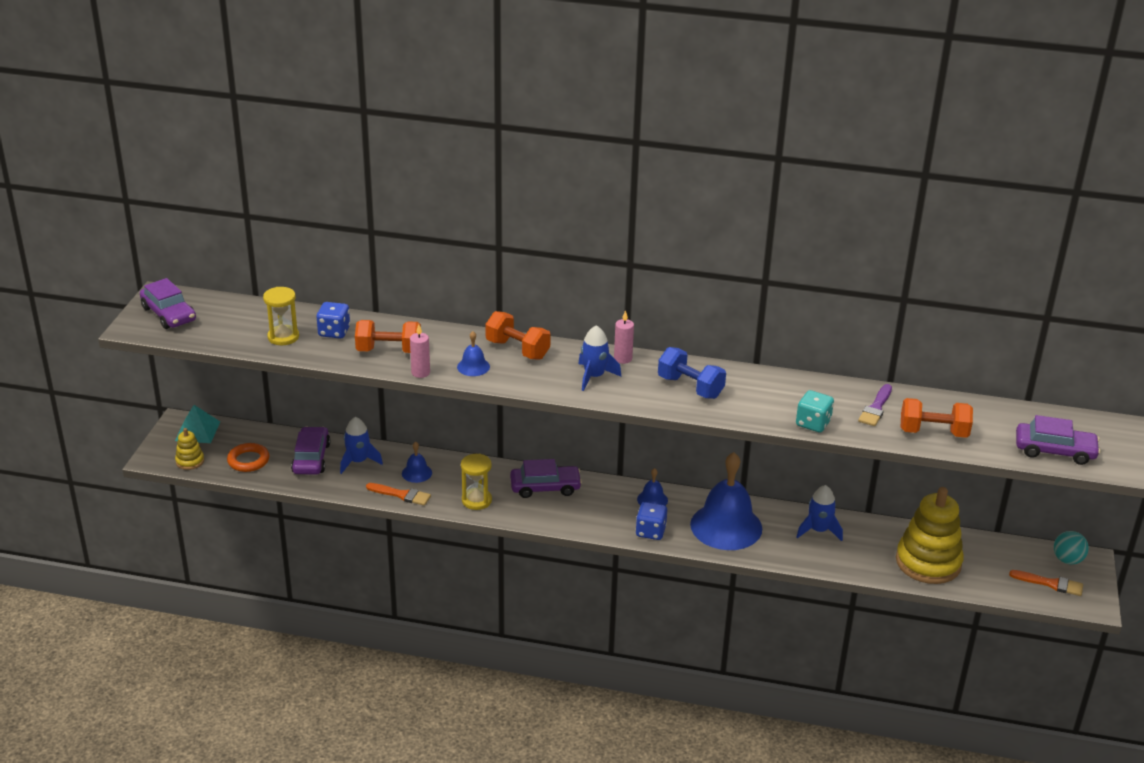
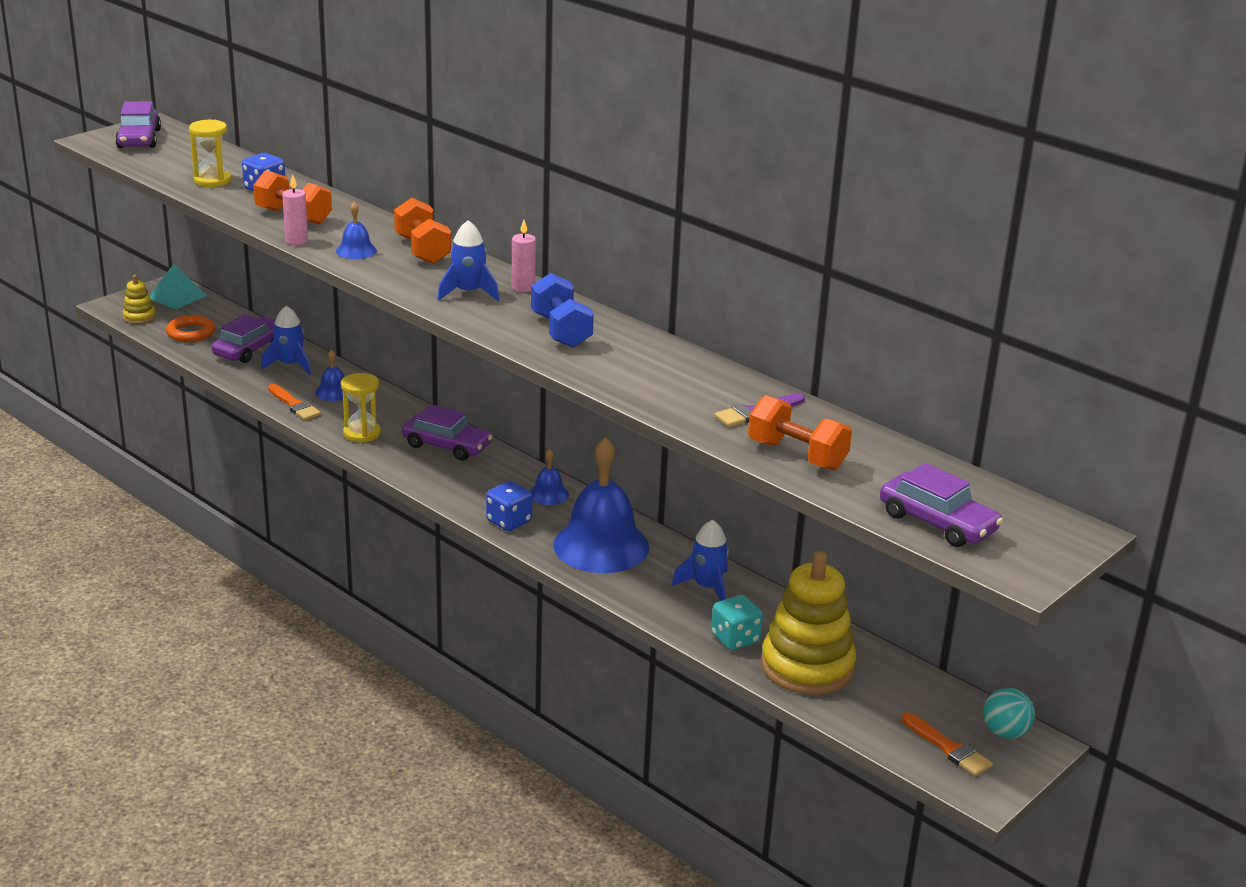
camera: 30 degrees right, 5 degrees down
(813, 423) = (656, 402): turquoise dice -> turquoise dice (735, 639)

